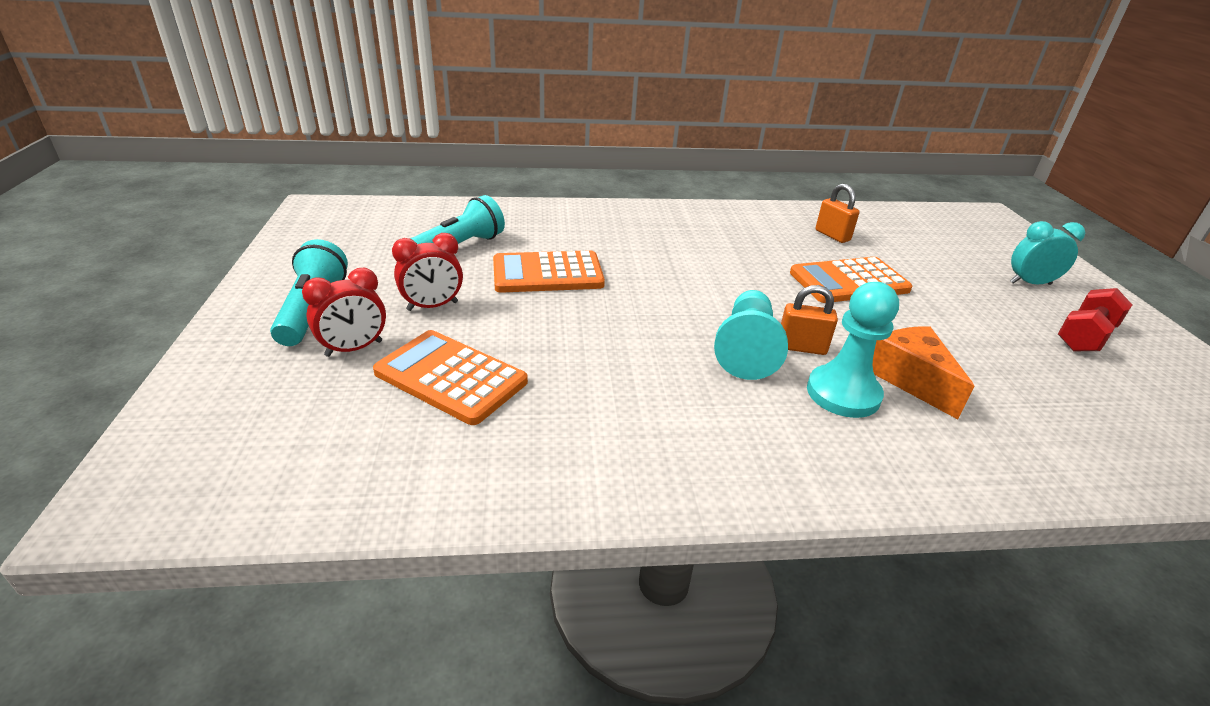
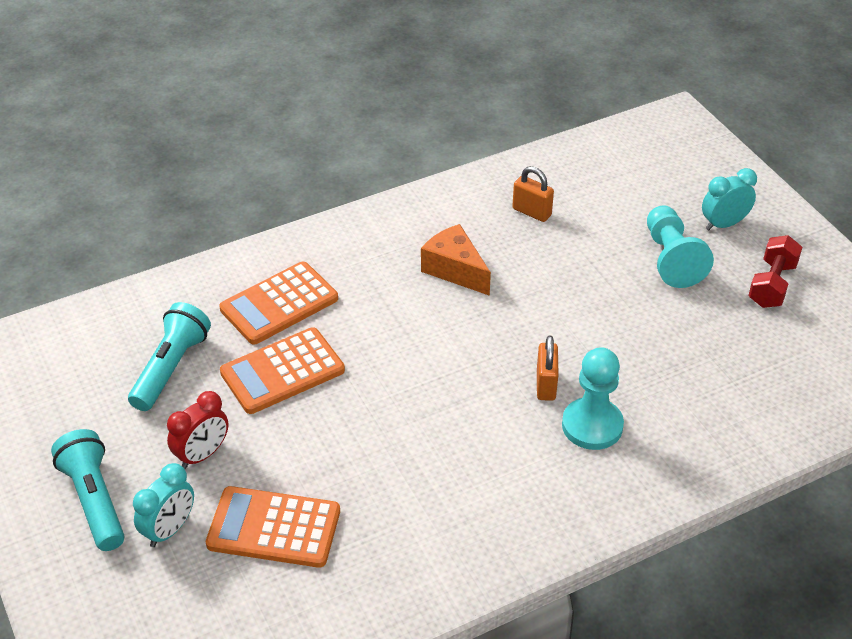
camera: 20 degrees left, 10 degrees up
(354, 348) = (169, 529): red clock -> turquoise clock
(746, 349) = (501, 404): turquoise pawn -> turquoise pawn (671, 259)
(801, 347) = (546, 385): orange padlock -> orange padlock turned 75 degrees counterclockwise
(849, 281) = (564, 280): orange calculator -> orange calculator (279, 304)
(910, 380) = (641, 390): orange cheese -> orange cheese (455, 270)

